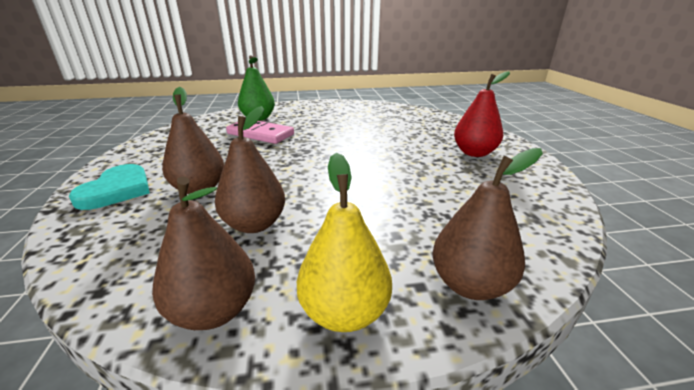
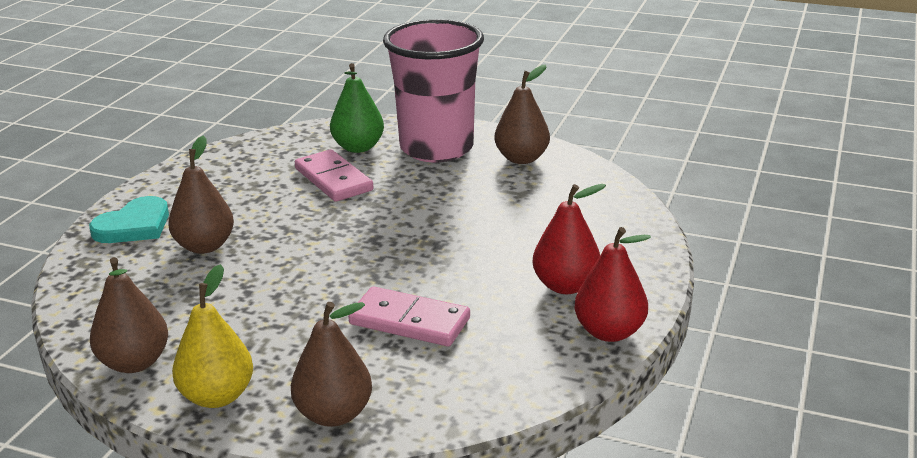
camera: 30 degrees right, 0 degrees up
(254, 224) = (220, 302): brown pear -> brown pear (521, 158)
(307, 112) = (436, 148): none -> pink cup
(419, 195) = (409, 321): none -> pink domino
(536, 168) = (609, 332): none -> red pear

